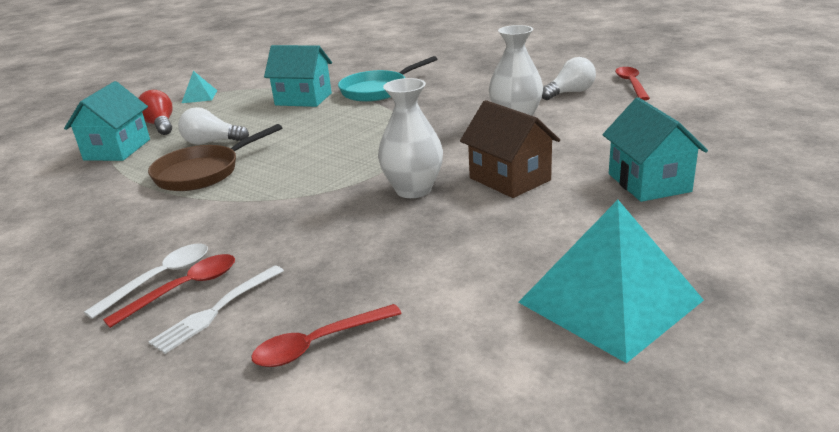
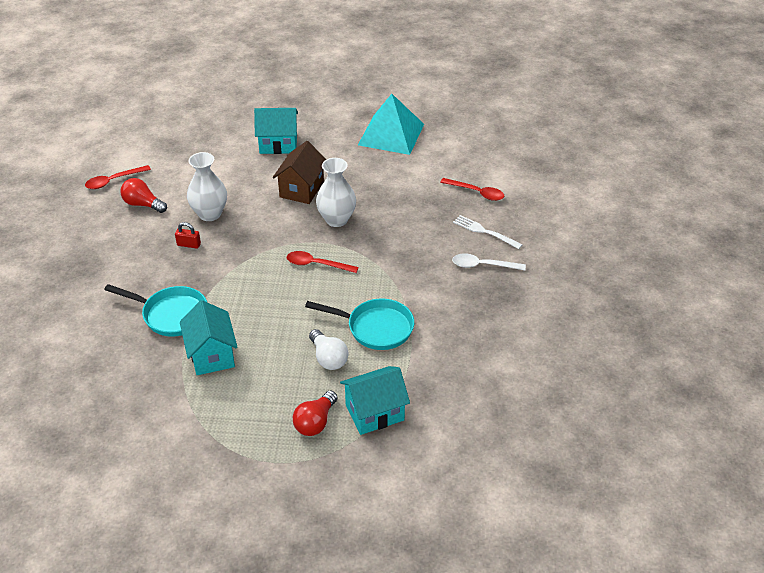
camera: 125 degrees left, 15 degrees up
(184, 289) = (482, 252): red spoon -> red spoon (317, 264)
(199, 96) = (235, 446): turquoise pyramid -> none
(202, 172) = (376, 328): brown pan -> turquoise pan
(217, 310) = (485, 232): white fork -> white fork turned 150 degrees counterclockwise
(471, 105) = (189, 244): none -> red padlock
(570, 93) = (143, 204): white light bulb -> red light bulb
(649, 183) = (278, 144): turquoise house -> turquoise house turned 45 degrees clockwise

